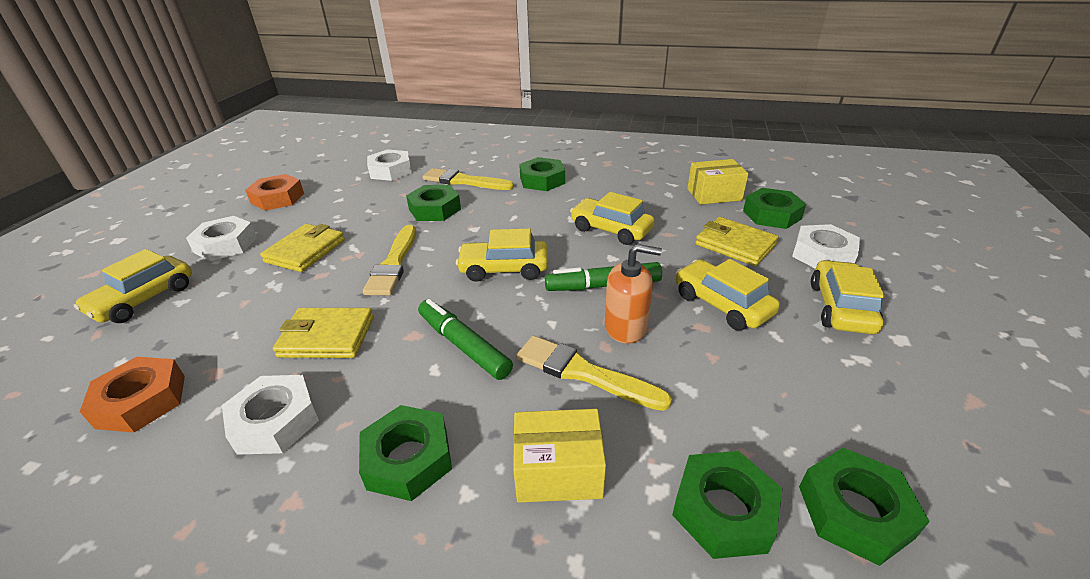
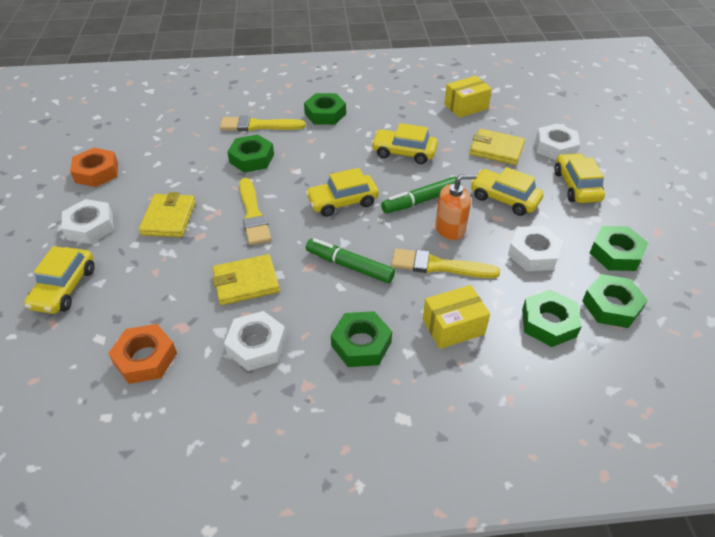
camera: 20 degrees left, 10 degrees up
(390, 171) = (182, 125): white nut -> white nut (533, 253)
(771, 215) = (512, 118): green nut -> green nut (616, 253)

